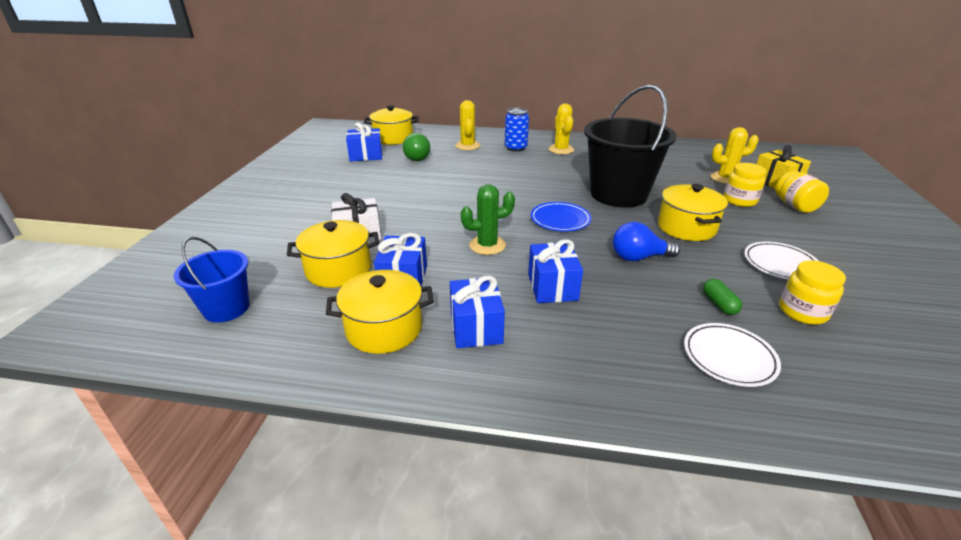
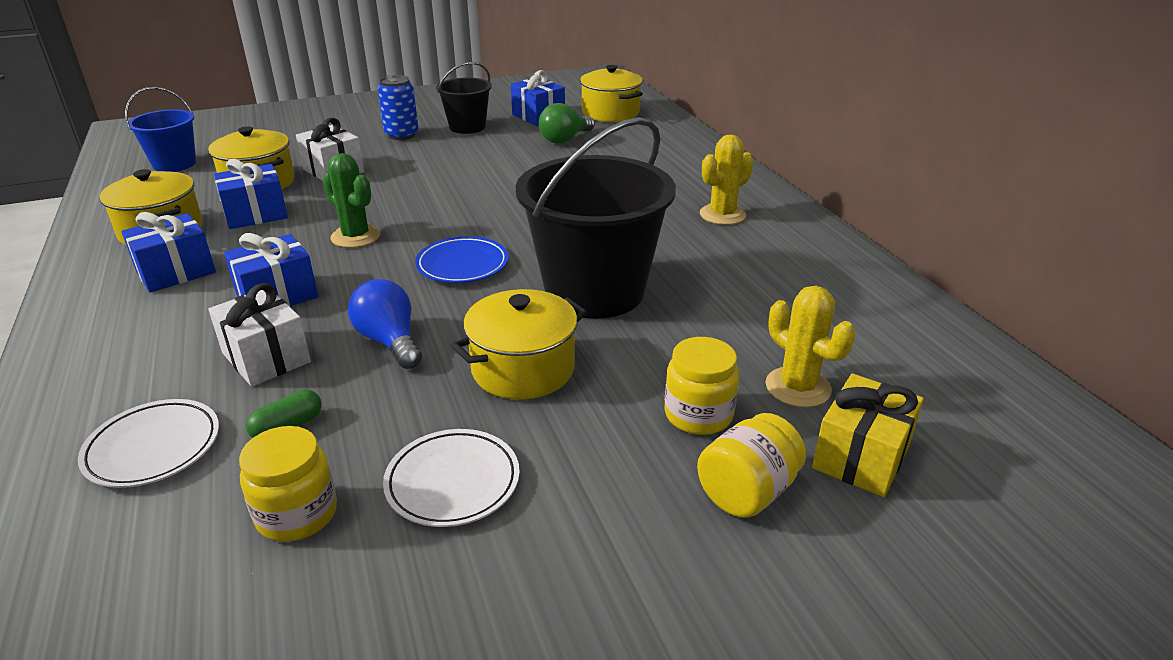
camera: 60 degrees right, 0 degrees up
(348, 177) = (467, 127): none -> black bucket
(467, 146) = (645, 155): yellow cactus -> none
(515, 148) = (681, 184): blue can -> blue can (401, 135)
(636, 301) = (266, 357): none -> white gift

